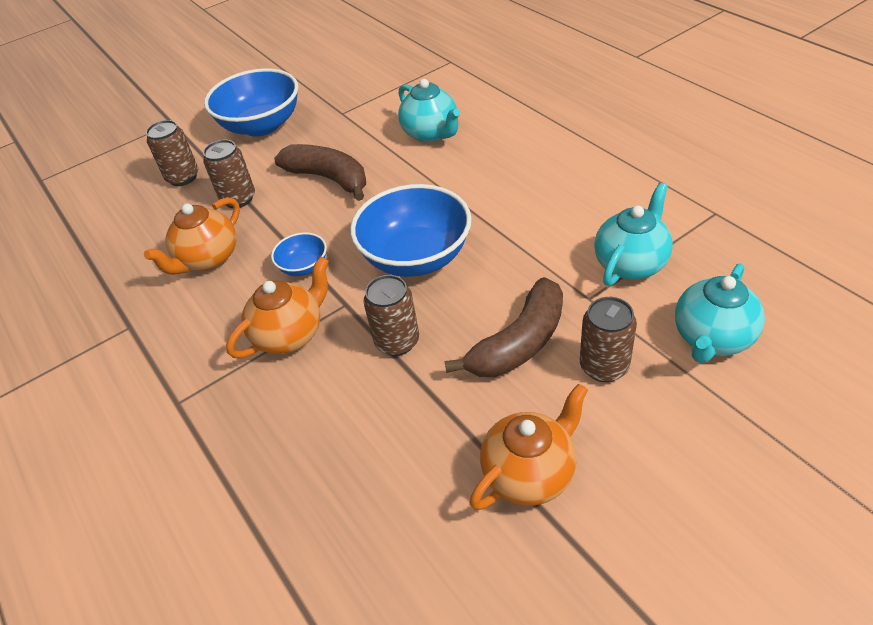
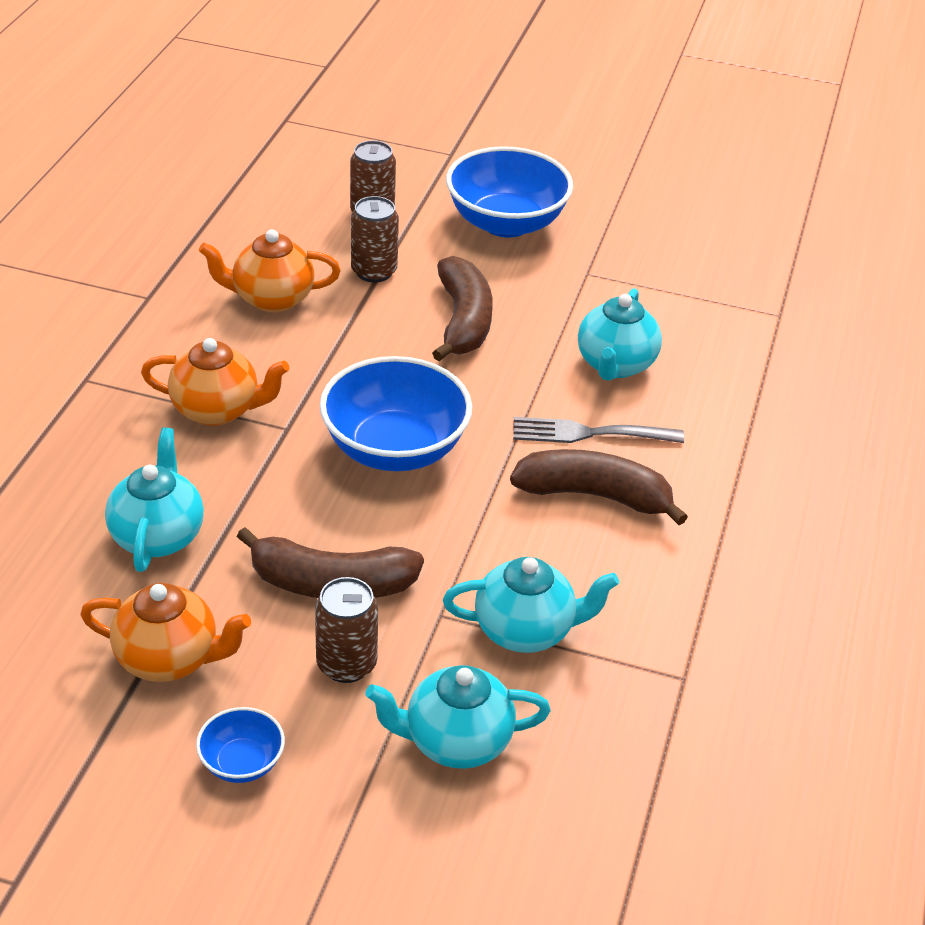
camera: 45 degrees right, 5 degrees down
(304, 267) = (314, 372): blue bowl -> blue bowl (242, 763)
(391, 426) = (158, 536): none -> turquoise teapot
(397, 341) = (265, 490): brown can -> none
(479, 167) = (589, 433): none -> grey fork
(535, 186) = (594, 495): none -> brown banana

